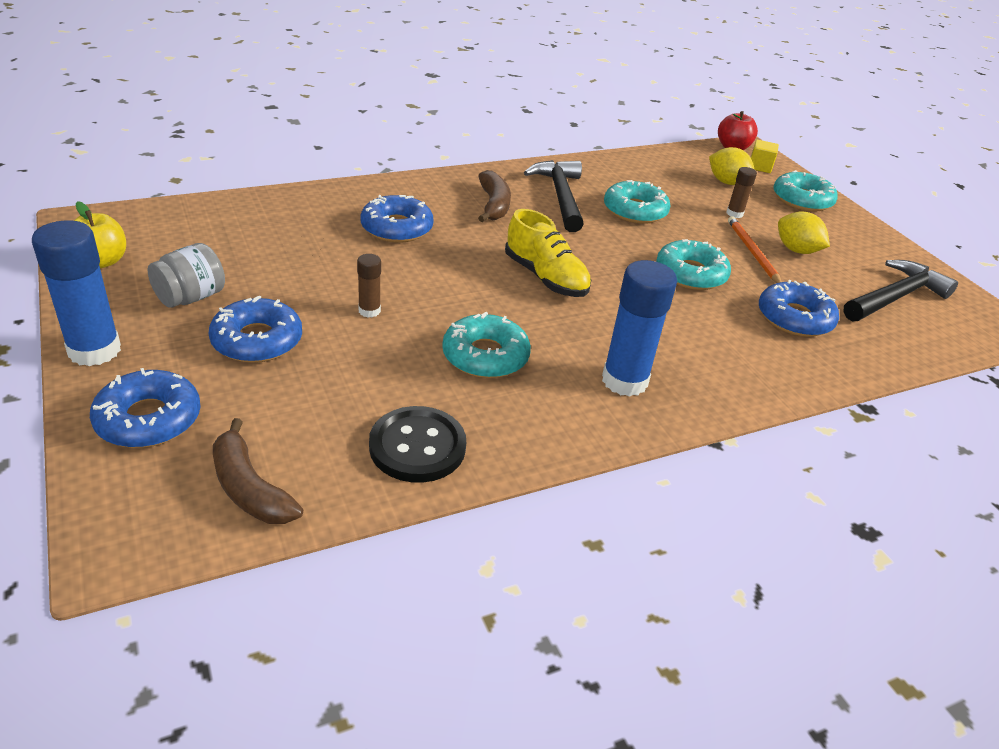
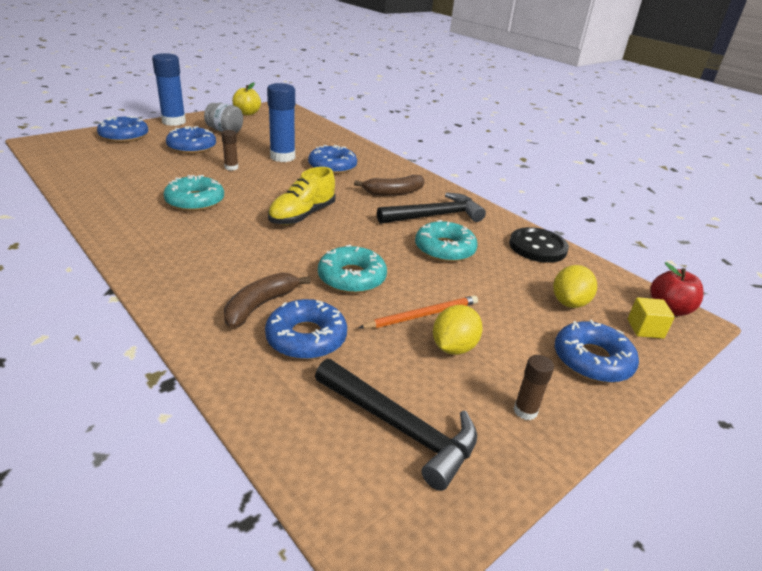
camera: 75 degrees right, 5 degrees down
(250, 488) = (73, 158): brown banana -> brown banana (260, 306)
(417, 447) = (103, 189): black button -> black button (537, 247)
(624, 381) = (178, 248): blue glue stick -> blue glue stick (282, 157)
(734, 214) = (498, 306): brown glue stick -> brown glue stick (525, 411)
(802, 200) = (592, 360): turquoise donut -> blue donut

